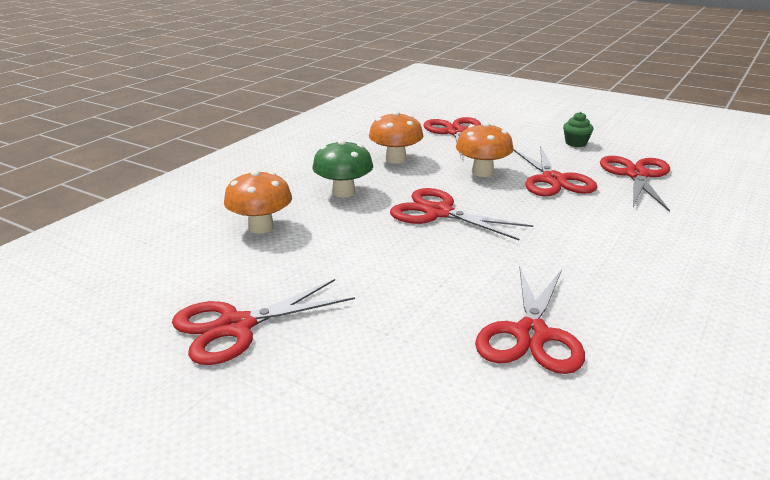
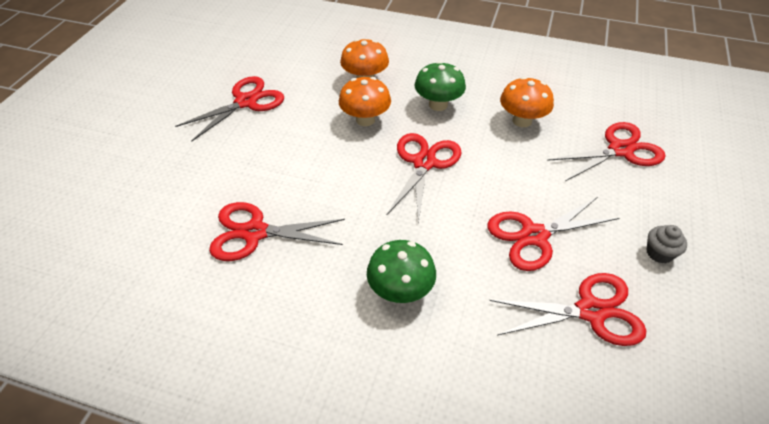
camera: 75 degrees right, 20 degrees up
(236, 326) = (246, 102): red scissors -> red scissors turned 90 degrees clockwise
(482, 172) = (524, 181): orange mushroom -> orange mushroom (365, 120)
(576, 143) = (659, 253): green cupcake -> grey cupcake
(622, 248) = (400, 290): none -> green mushroom

